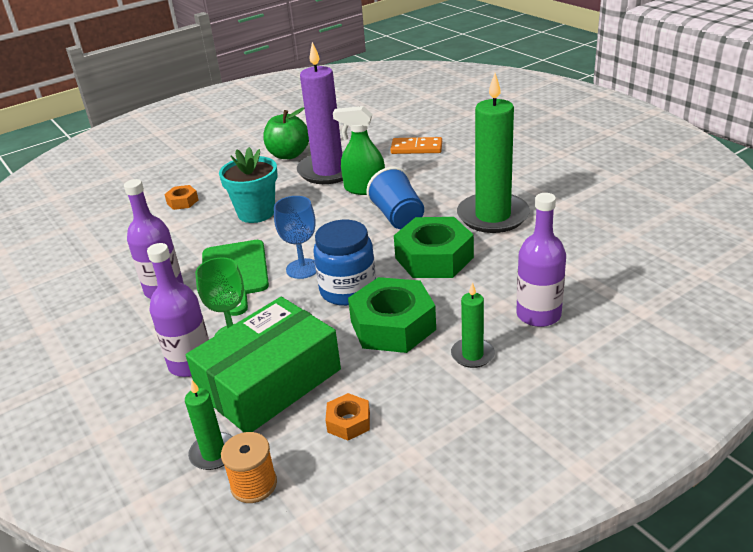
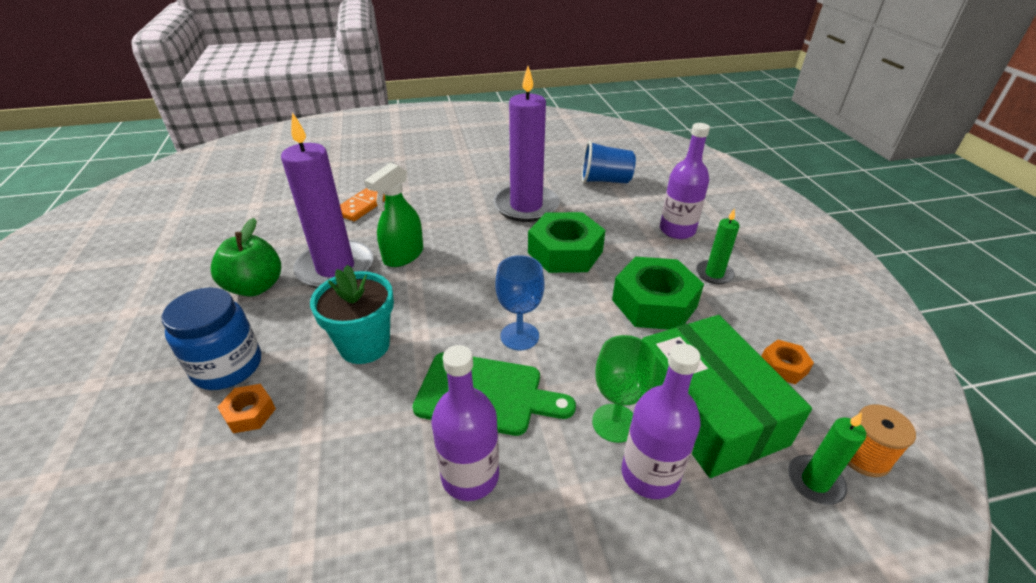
camera: 70 degrees left, 5 degrees up
(348, 290) = (581, 315): blue jar -> blue jar (227, 366)
(398, 217) = (479, 251): blue cup -> blue cup (605, 180)
(493, 216) = (526, 206): green candle -> purple candle

